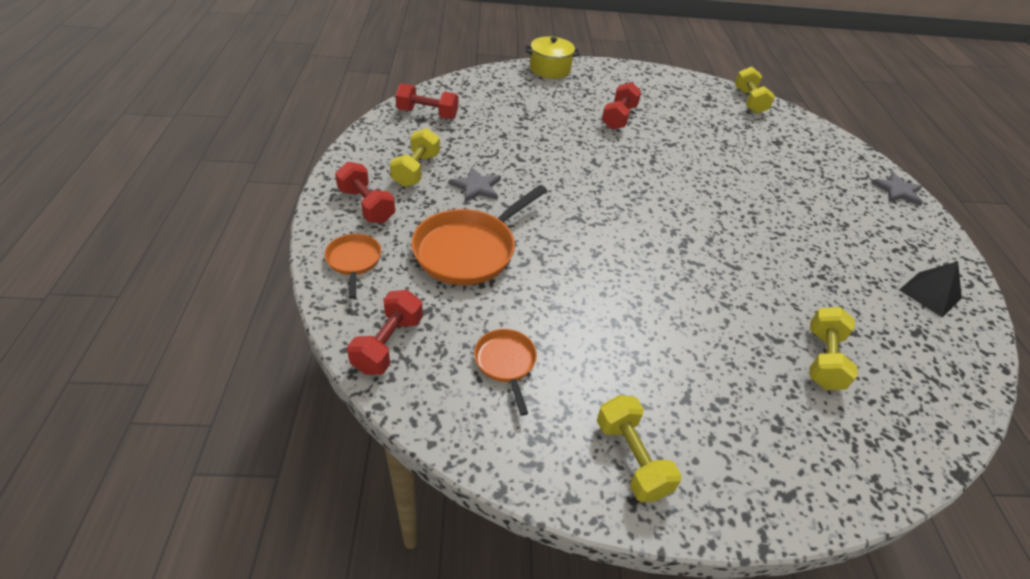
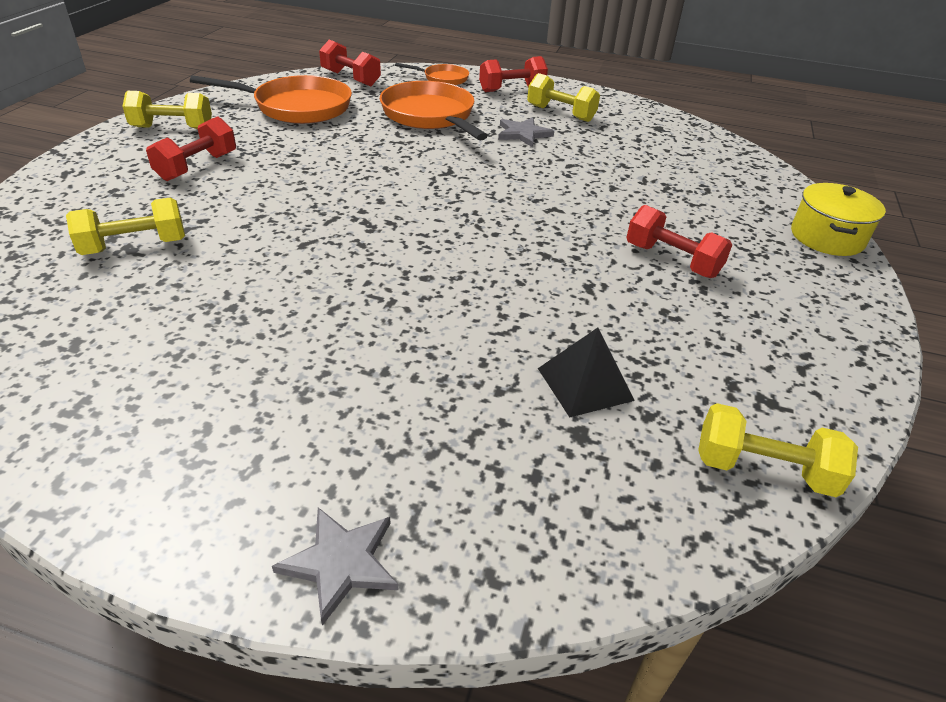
camera: 110 degrees right, 5 degrees down
(427, 114) = (672, 133): red dumbbell -> red dumbbell (197, 167)
(506, 363) = (297, 107): orange pan -> orange pan, size x1.90
(823, 359) = (135, 246): yellow dumbbell -> yellow dumbbell turned 60 degrees counterclockwise
(930, 294) = (101, 406): black pyramid -> black pyramid (585, 384)

